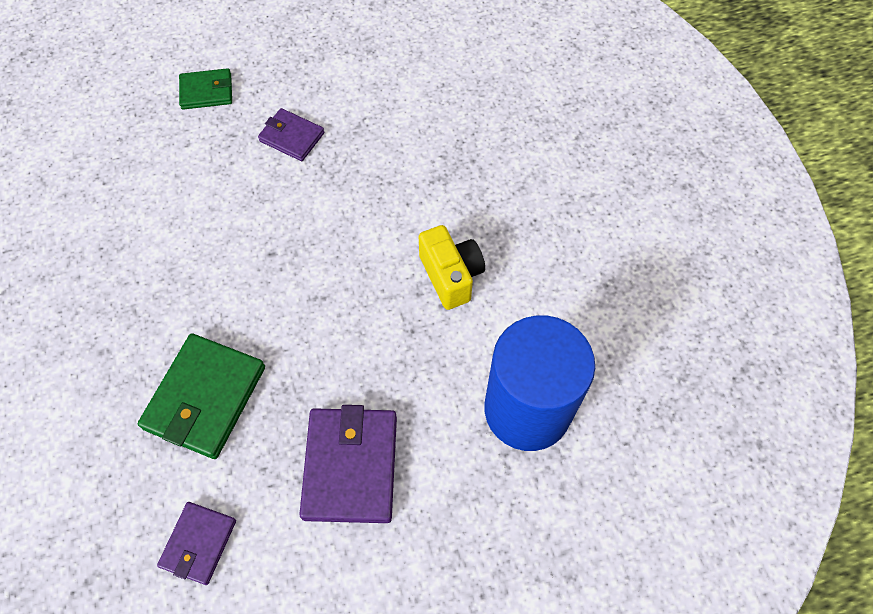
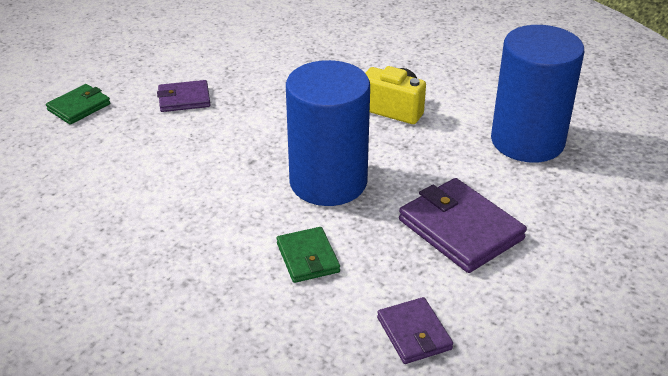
camera: 40 degrees left, 25 degrees down
(205, 397) = (308, 258): green wallet -> green wallet, size x0.58
(304, 325) = (328, 182): none -> blue cylinder

